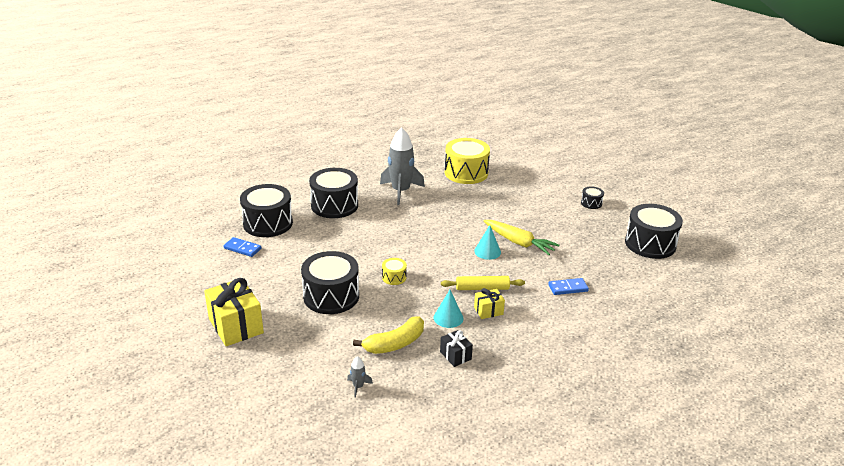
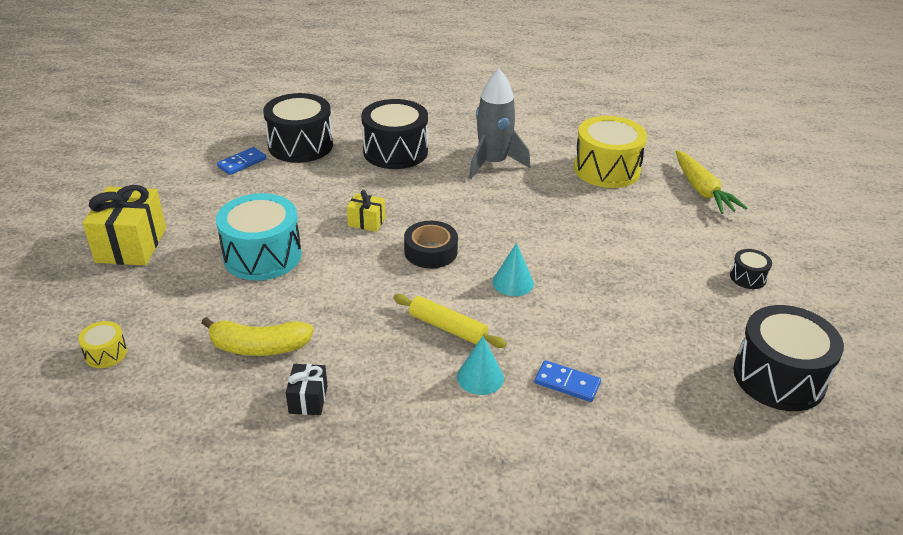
camera: 35 degrees right, 5 degrees up
(242, 248) = (242, 163): blue domino -> blue domino turned 75 degrees clockwise
(331, 296) = (262, 256): black drum -> turquoise drum
(358, 386) = (157, 378): grey rocket -> none
(394, 277) = (357, 264): yellow drum -> yellow drum (106, 353)
(425, 253) = (430, 251): none -> black tape
(448, 318) = (359, 346): turquoise cone -> turquoise cone (480, 377)
(488, 311) = (419, 362): yellow gift -> yellow gift (366, 222)
(519, 242) = (571, 289): yellow carrot -> yellow carrot (702, 190)

